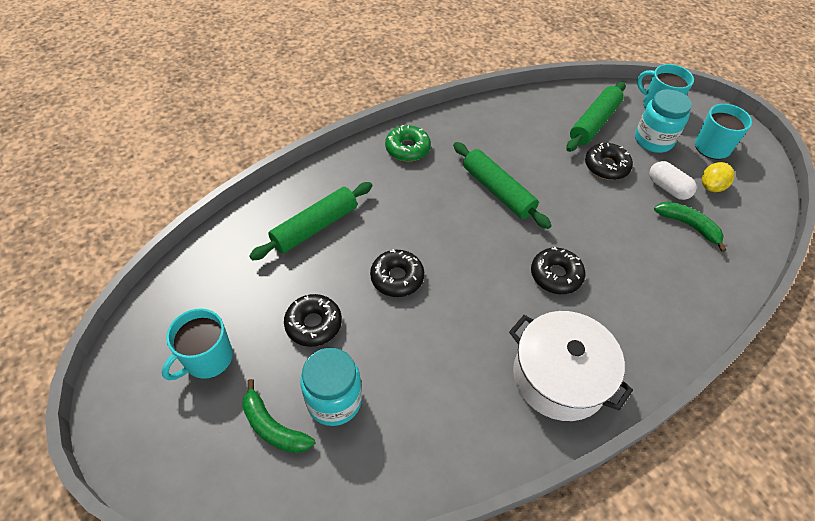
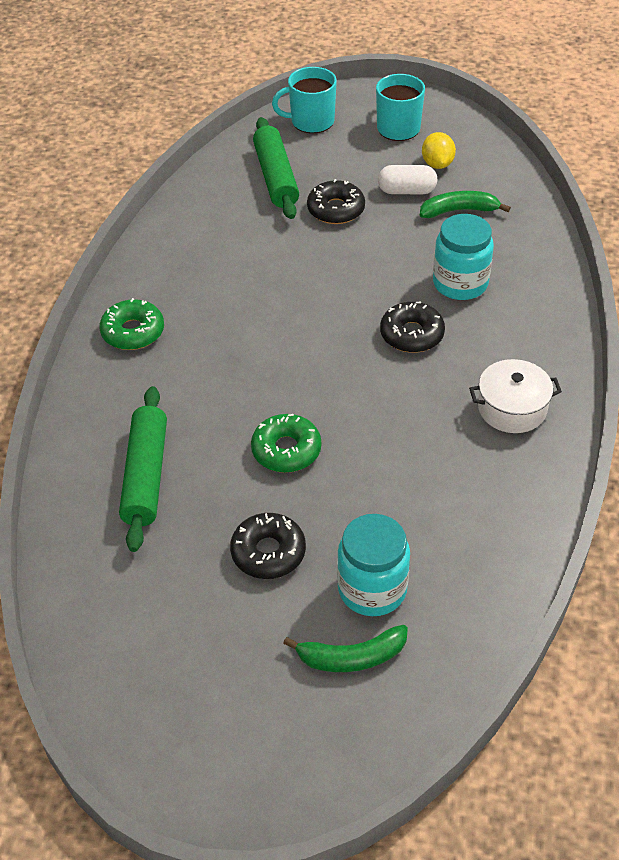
camera: 45 degrees left, 5 degrees down
(207, 358) = (213, 670): turquoise mug -> none
(397, 278) = (286, 450): black donut -> green donut
(498, 191) = (272, 304): green rolling pin -> none
(559, 377) = (512, 408): white pot -> white pot, size x0.63
(653, 140) = (345, 157): turquoise jar -> turquoise jar (460, 283)

